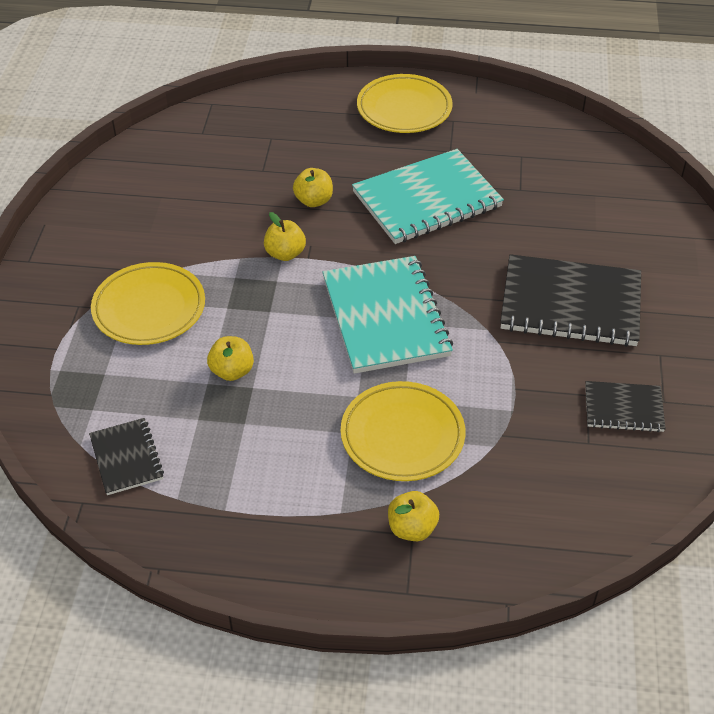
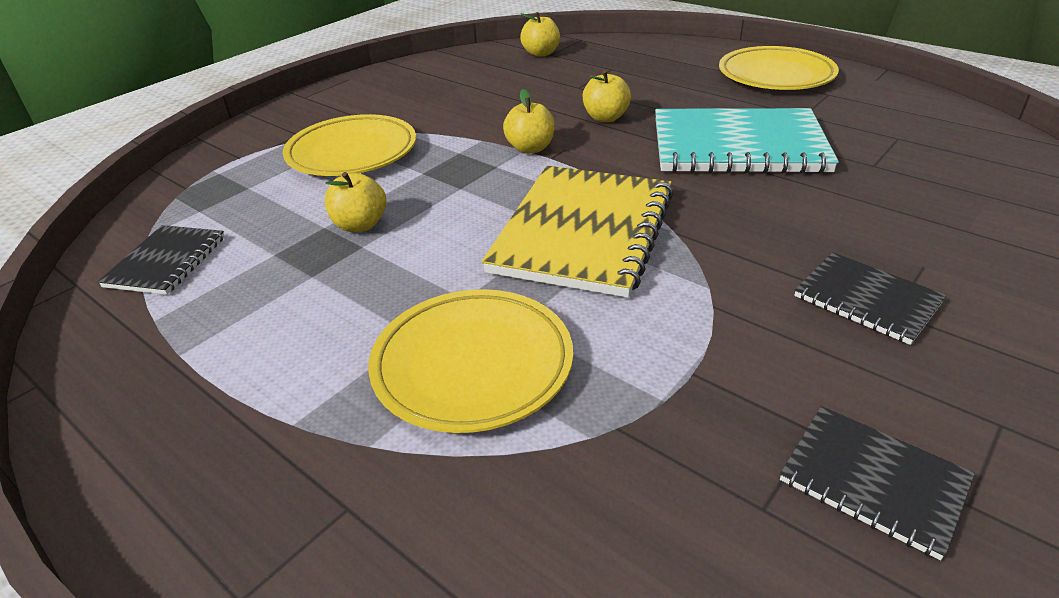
camera: 35 degrees right, 10 degrees down
(386, 317) = (583, 232): turquoise notebook -> yellow notebook
(412, 528) = (355, 498): yellow apple -> yellow apple (541, 53)
(570, 304) = (867, 300): black notebook -> black notebook, size x0.52

